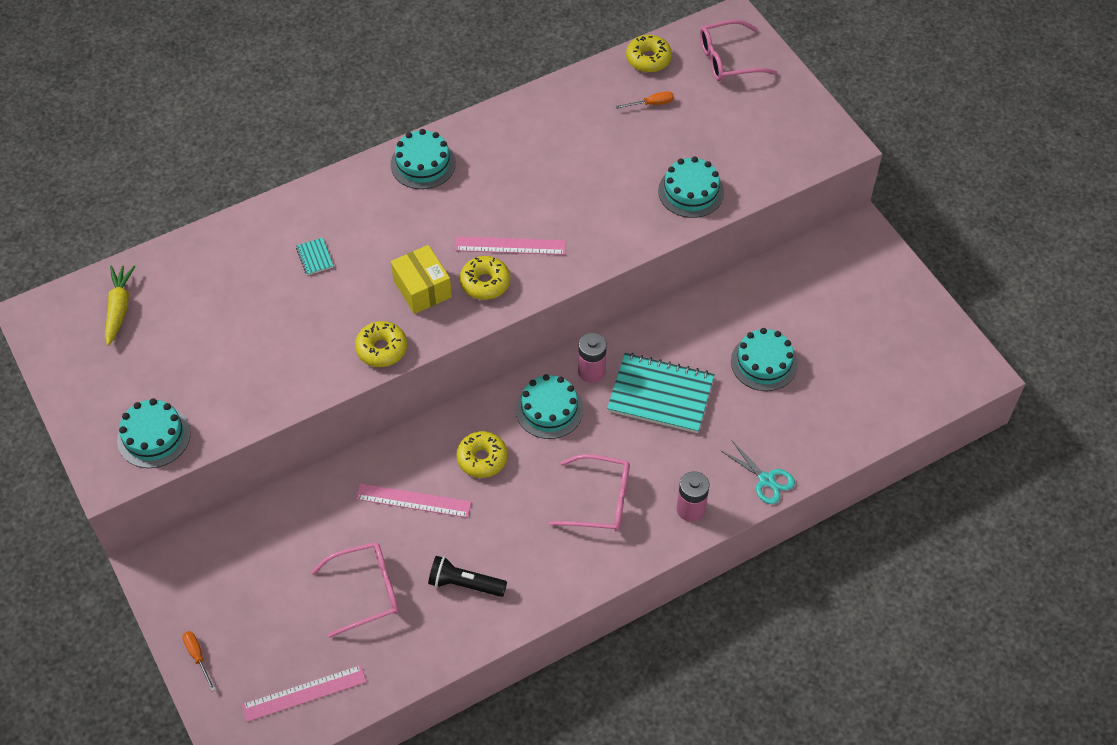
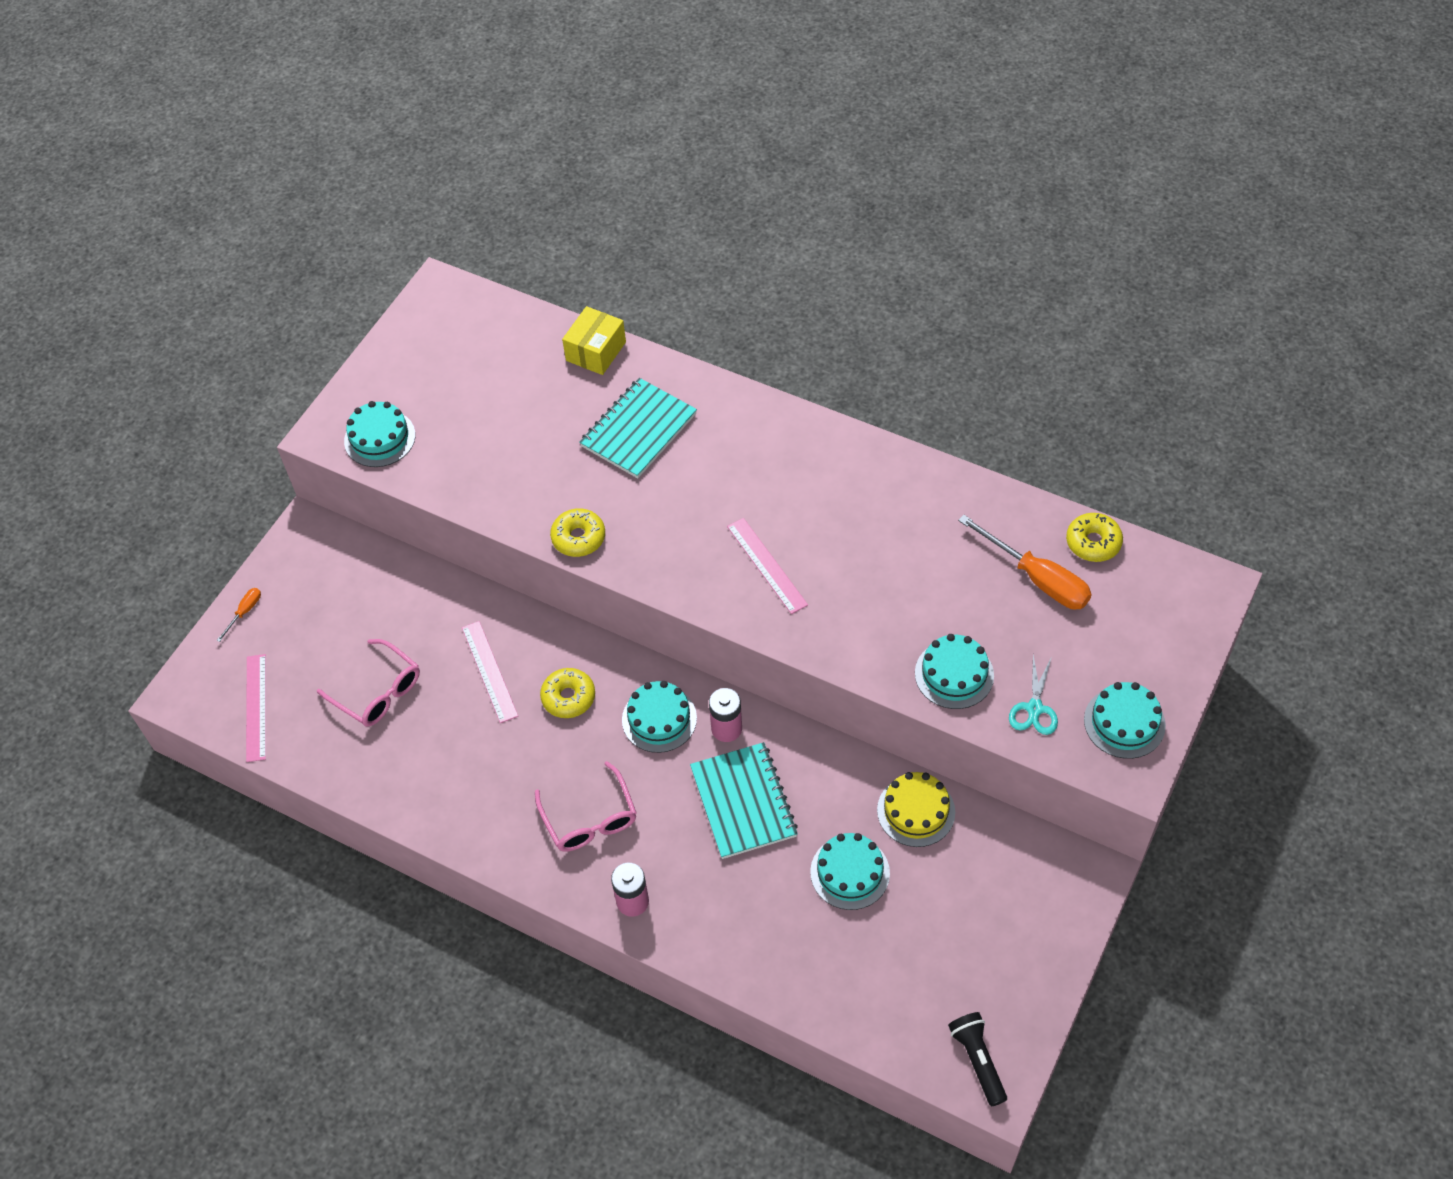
camera: 60 degrees right, 0 degrees up
(119, 308) = (486, 335): yellow carrot -> none
(304, 693) = (256, 707): pink ruler -> pink ruler turned 45 degrees clockwise
(315, 257) = (638, 430): turquoise notebook -> turquoise notebook, size x2.47
(422, 289) = (665, 528): yellow box -> yellow box (596, 351)
(423, 164) = (806, 443): turquoise cake -> turquoise cake (1124, 722)
(465, 584) = (432, 761): black flashlight -> black flashlight (977, 1060)
(485, 283) = (709, 571): yellow donut -> none
(651, 104) = (1037, 578): orange screwdriver -> orange screwdriver, size x2.17
(728, 59) = (1156, 611): pink glasses -> none
(744, 298) = (916, 811): none -> yellow cake
(766, 480) = (712, 951): turquoise scissors -> turquoise scissors (1034, 708)

